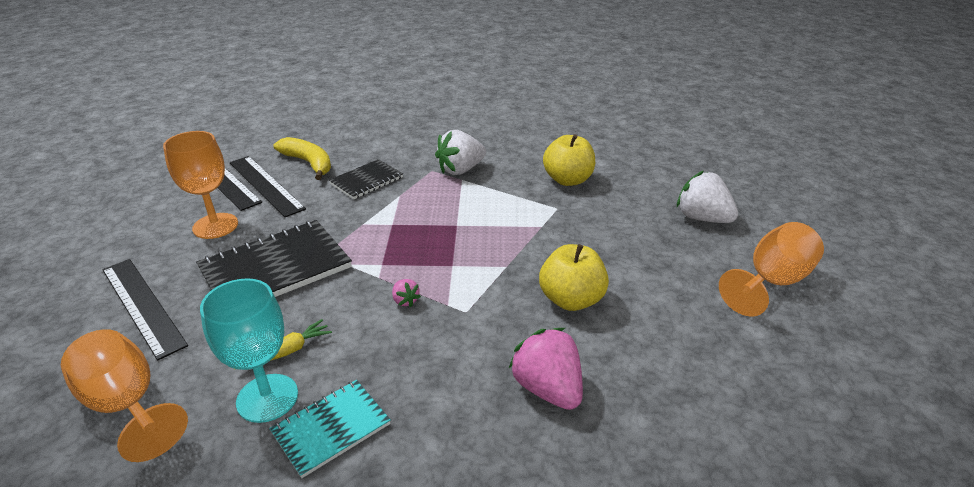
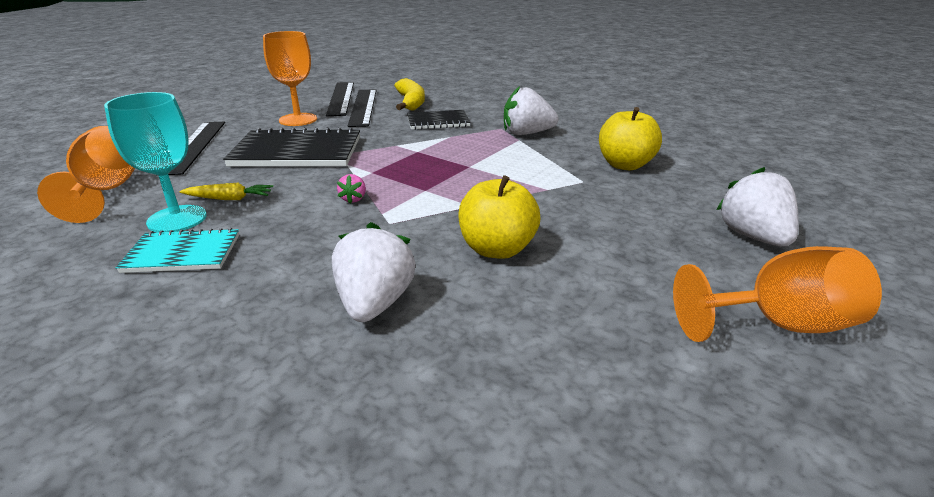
camera: 35 degrees right, 5 degrees down
(548, 388) = (374, 303): pink strawberry -> white strawberry

